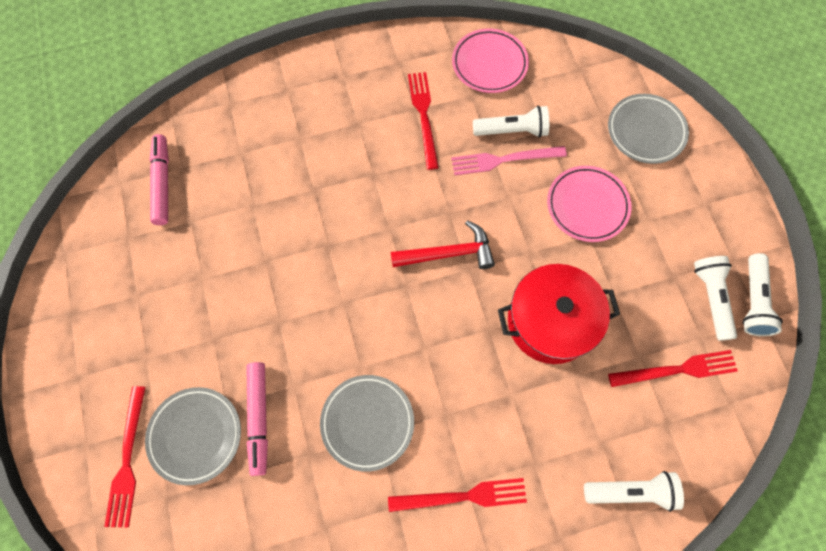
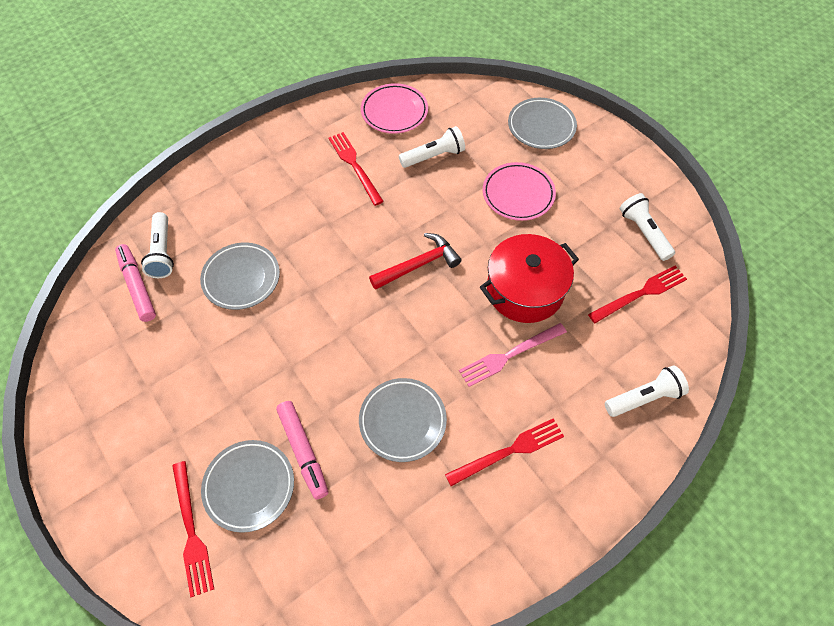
camera: 20 degrees left, 10 degrees down
(264, 208) = (241, 278): none -> grey plate
(504, 160) = (436, 180): pink fork -> pink fork (509, 355)
(752, 301) = (676, 224): white flashlight -> white flashlight (162, 252)

